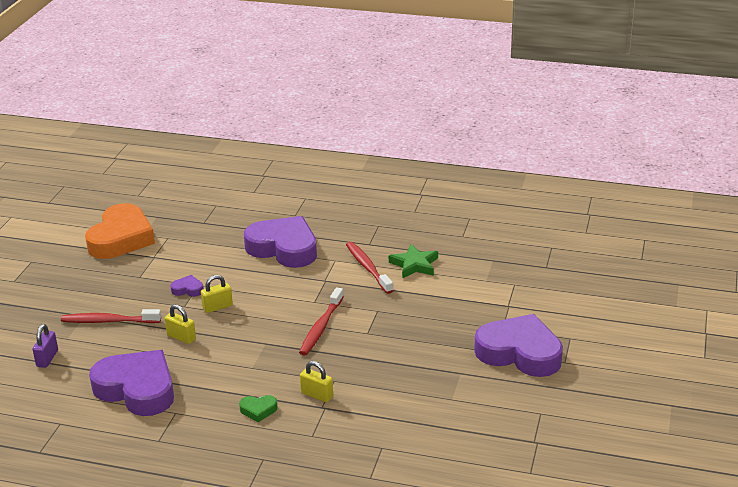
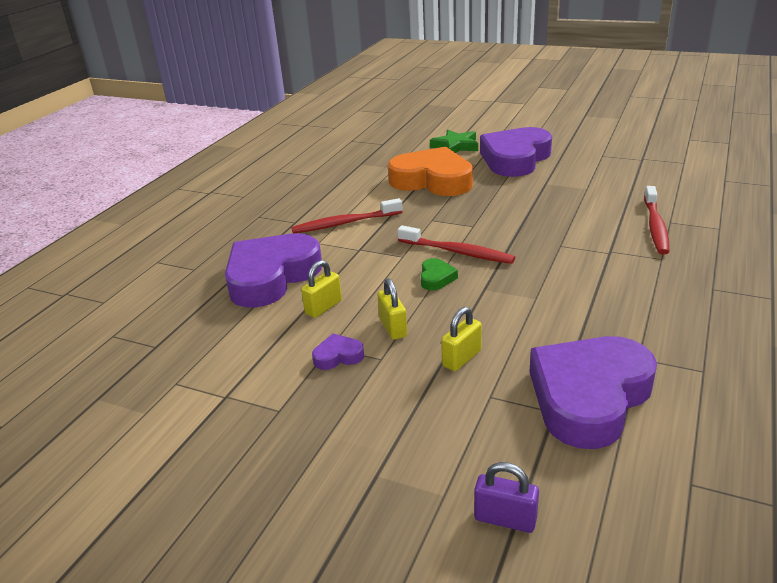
camera: 80 degrees left, 0 degrees up
(109, 321) = (402, 440): red toothbrush -> red toothbrush (655, 226)
(121, 238) = (140, 440): orange heart -> orange heart (432, 180)
(188, 289) = (338, 356): purple heart -> purple heart turned 60 degrees clockwise
(258, 410) = (622, 292): green heart -> green heart (436, 278)
(317, 395) = (588, 255): yellow padlock -> yellow padlock (323, 307)
(414, 265) = (351, 199): green star -> green star (455, 146)

